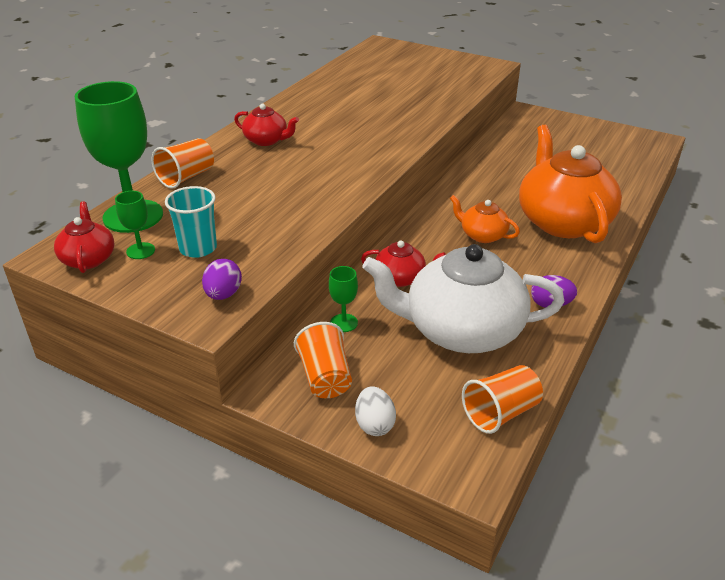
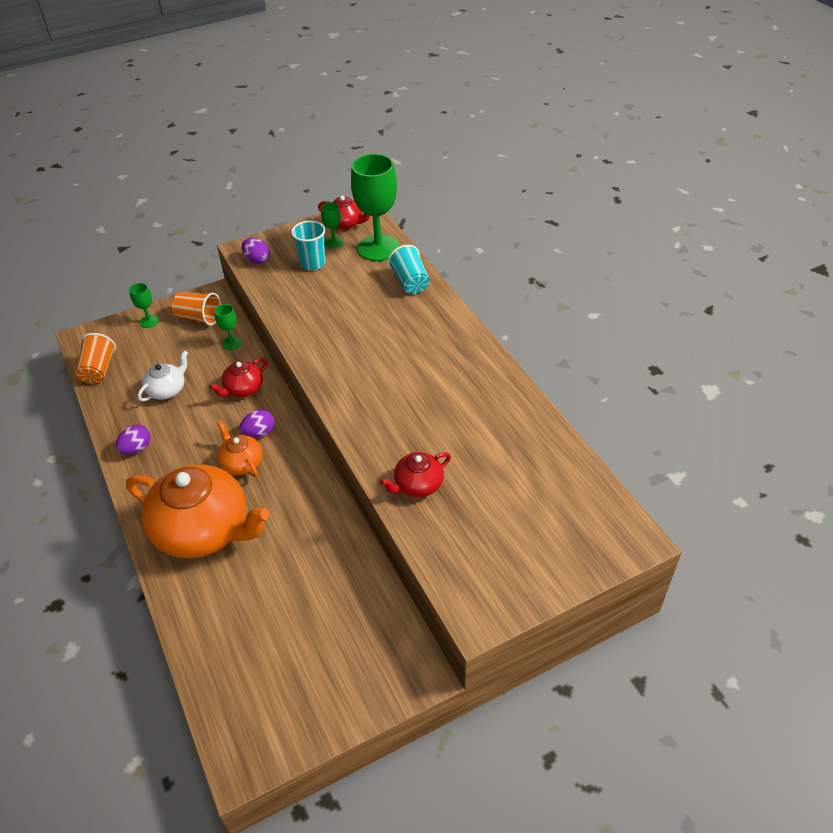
camera: 125 degrees right, 10 degrees up
(186, 177) = (410, 282): orange cup -> turquoise cup
(266, 140) = (435, 340): red teapot -> red teapot (417, 484)
(374, 424) = (149, 321): white egg -> green goblet
(441, 242) = (259, 433): none -> purple egg
(461, 331) = (167, 390): white teapot -> white teapot, size x0.47
(482, 235) = (242, 463): orange teapot -> orange teapot turned 105 degrees counterclockwise

